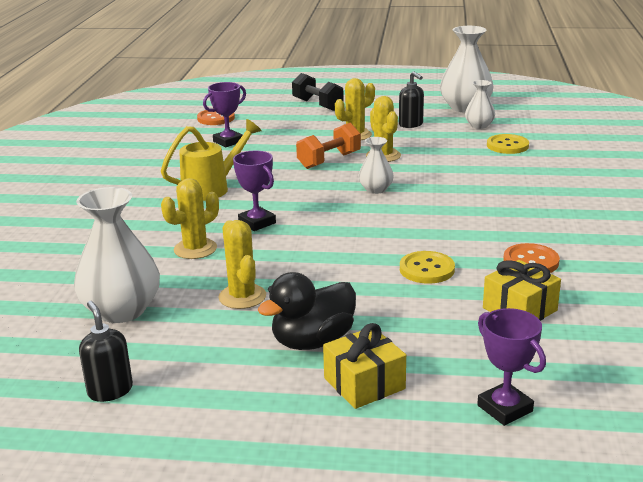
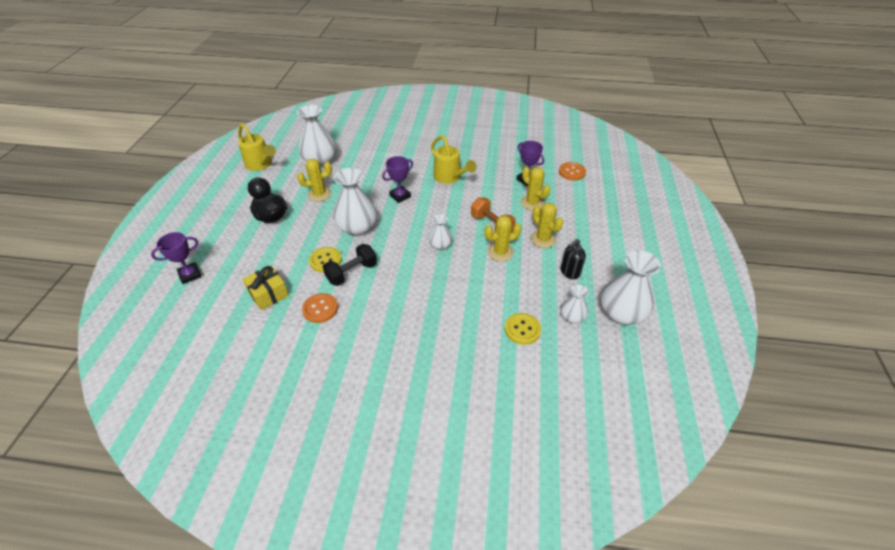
camera: 90 degrees right, 20 degrees up
(110, 390) = (260, 165): black soap dispenser -> yellow watering can
(195, 249) = (373, 177): yellow cactus -> yellow cactus (532, 203)
(317, 105) = (610, 220): black dumbbell -> black dumbbell (352, 273)
(342, 250) = (357, 228): none -> white vase
(364, 383) = (231, 231): yellow gift -> none

